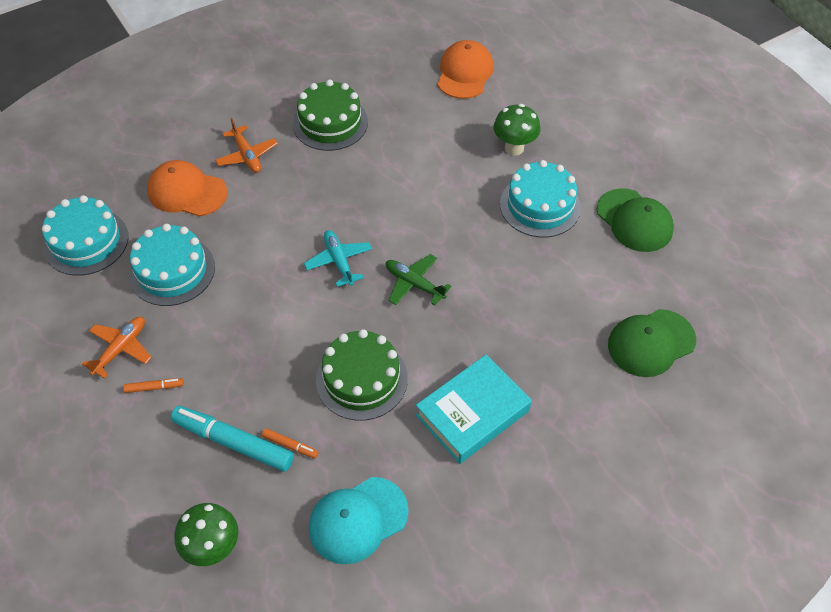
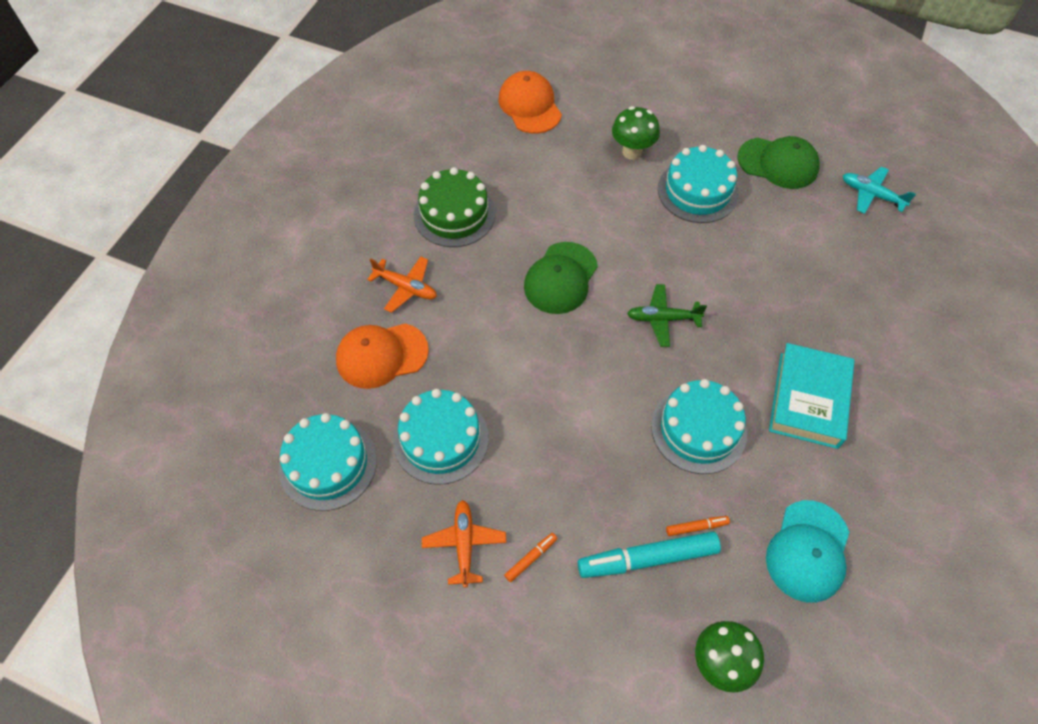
camera: 35 degrees left, 5 degrees up
(339, 261) = (582, 337): turquoise plane -> turquoise plane (871, 194)
(361, 379) = (698, 429): green cake -> turquoise cake
(651, 343) = (878, 257): green cap -> green cap (560, 278)

